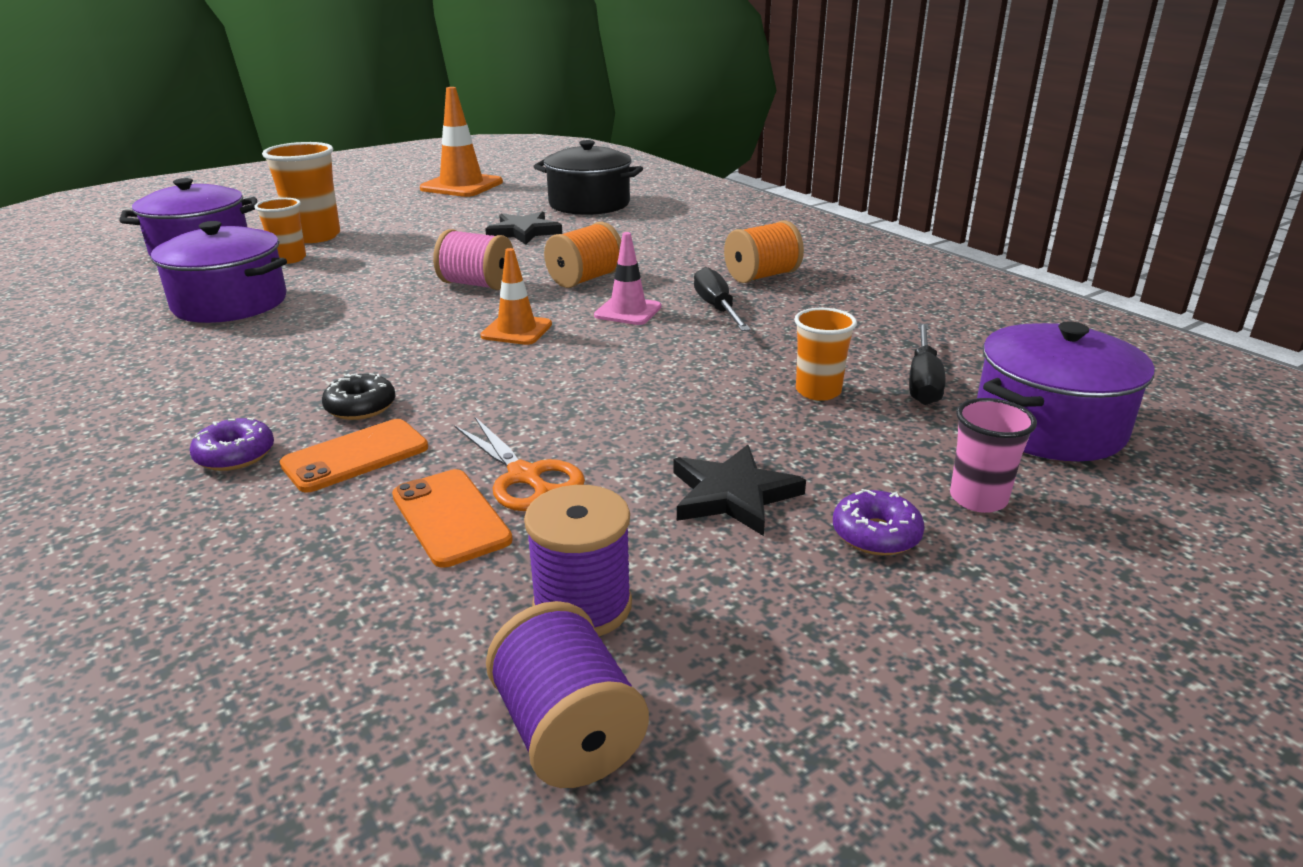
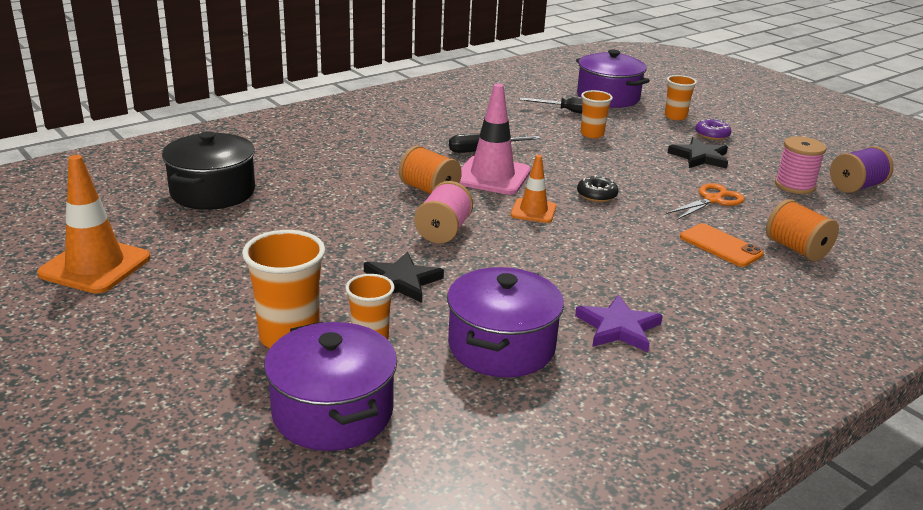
camera: 95 degrees left, 0 degrees up
(209, 358) = (618, 328): none -> purple star
(235, 455) = (742, 283): purple donut -> none
(361, 407) = (666, 252): black donut -> black donut (596, 195)
(450, 517) = (757, 215): orange phone -> none
(523, 232) = (300, 219): black star -> black star (401, 282)
(582, 606) = (794, 185): purple spool -> pink spool
(628, 311) = (492, 176): pink traffic cone -> pink traffic cone, size x1.70
(761, 276) = (421, 135): orange spool -> orange spool (796, 249)
(978, 499) = (675, 116): pink cup -> orange cup

